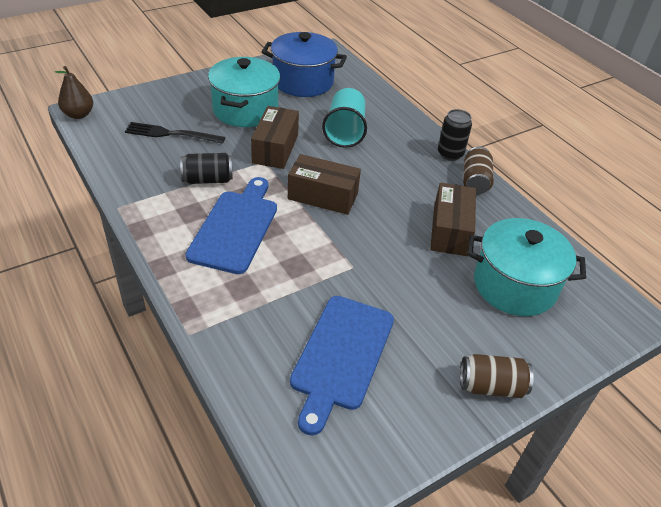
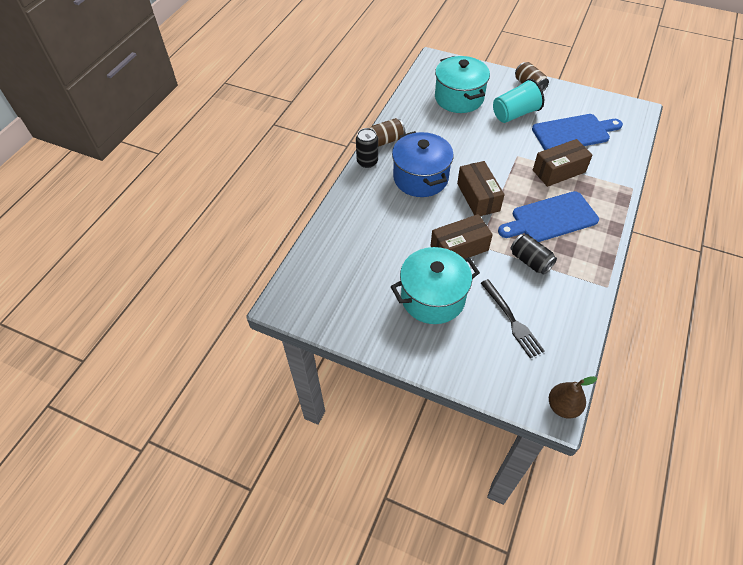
camera: 120 degrees left, 10 degrees up
(303, 82) = (353, 288): blue pot -> blue pot (420, 178)
(345, 131) = (397, 224): turquoise cup -> turquoise cup (514, 114)
(450, 231) = (444, 133): brown box -> brown box (558, 171)

